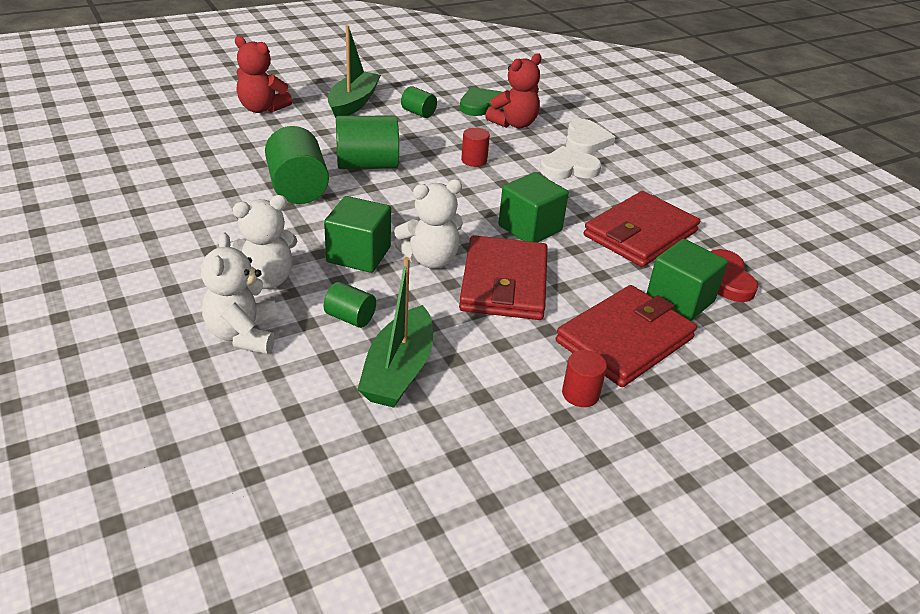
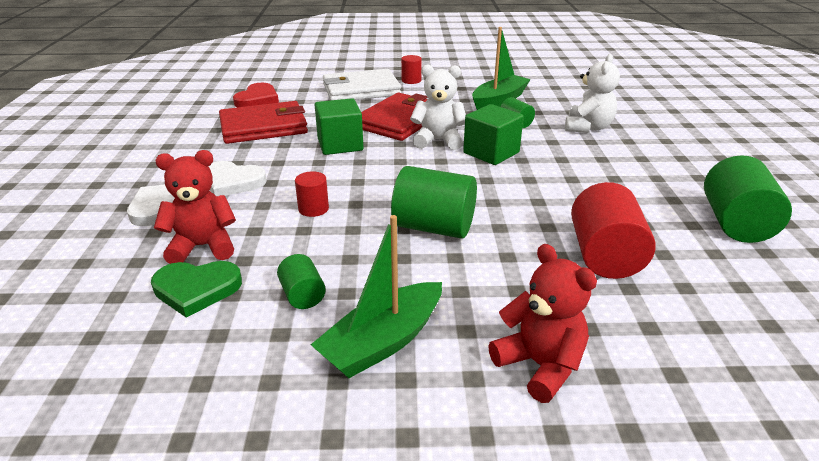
camera: 150 degrees left, 5 degrees down
(223, 169) = (604, 256): none -> red cylinder
(265, 279) = (569, 151): white teddy bear -> none
(298, 188) = (522, 216): green cylinder -> green cylinder (735, 223)
(625, 340) = (361, 90): red wallet -> white wallet
(679, 300) = (302, 96): green cube -> none

